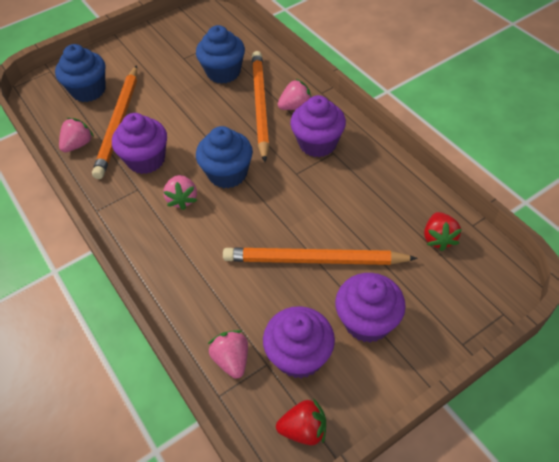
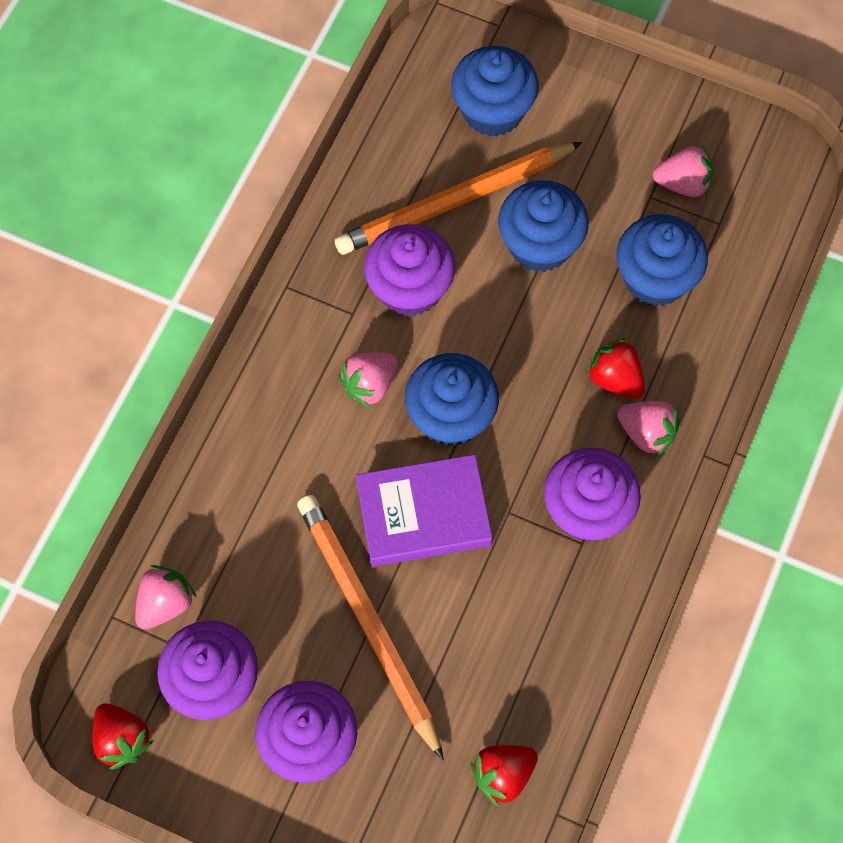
camera: 55 degrees right, 15 degrees up
(78, 145) = (382, 177): pink strawberry -> pink strawberry (683, 184)
(170, 103) = (540, 245): none -> blue cupcake
(260, 106) = (615, 379): orange pencil -> red strawberry
(271, 208) = (423, 514): none -> purple book

